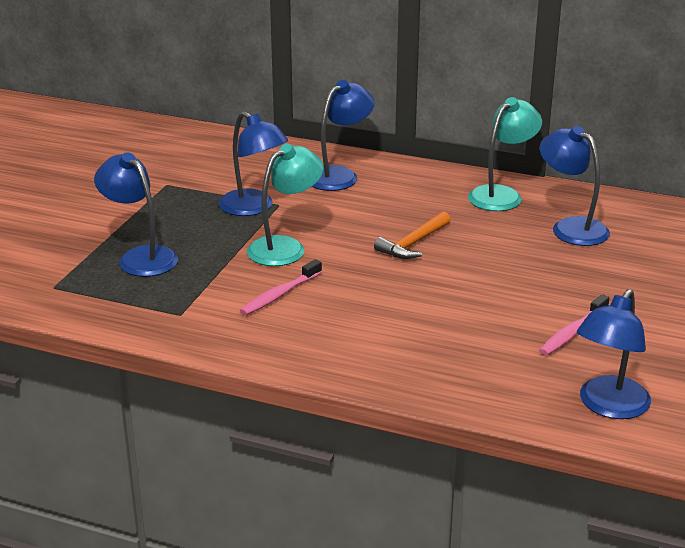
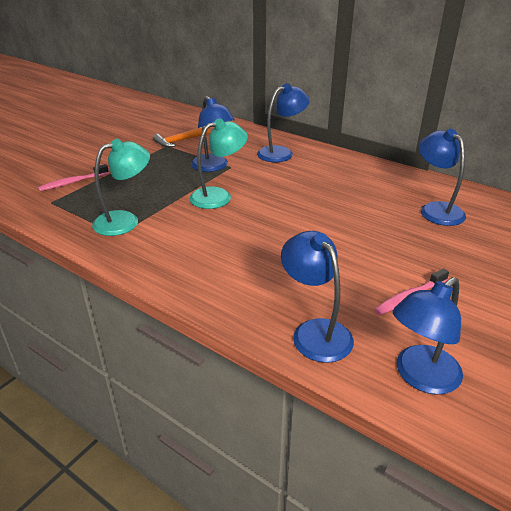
camera: 15 degrees right, 5 degrees up
(140, 257) = (119, 190): blue lamp -> blue lamp (315, 331)
(279, 294) = (195, 230): pink toothbrush -> pink toothbrush (72, 182)
(413, 243) = (310, 205): orange hammer -> orange hammer (179, 141)
(501, 195) = (390, 179): turquoise lamp -> turquoise lamp (125, 221)

